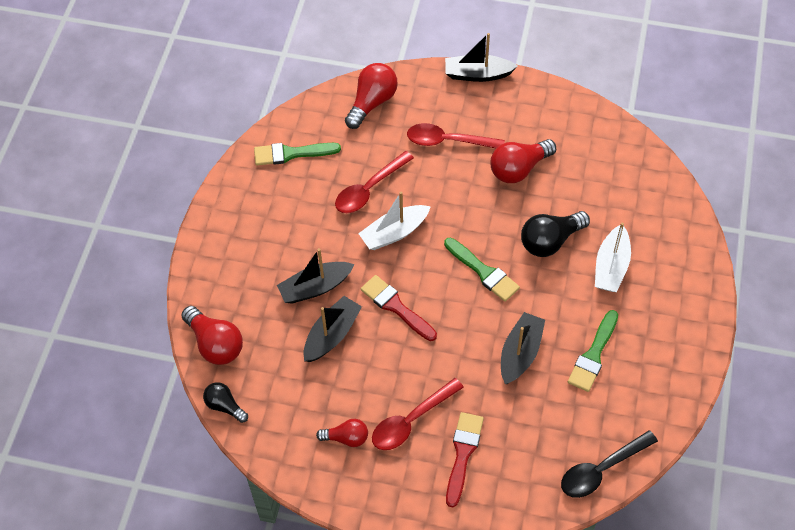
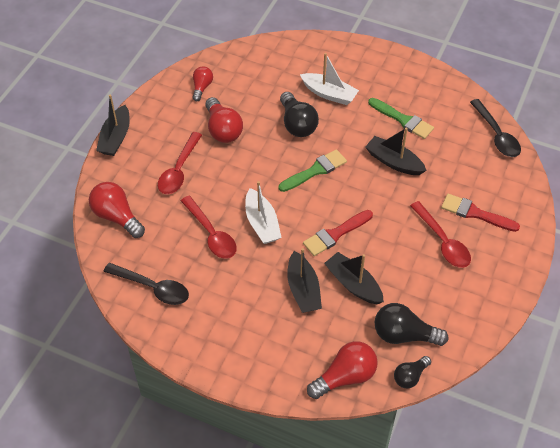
camera: 80 degrees left, 5 degrees down
(275, 394) = (404, 335): none -> black light bulb
(291, 154) = (152, 288): green brush -> black spoon
(346, 438) = (452, 288): red light bulb -> red light bulb (202, 87)

